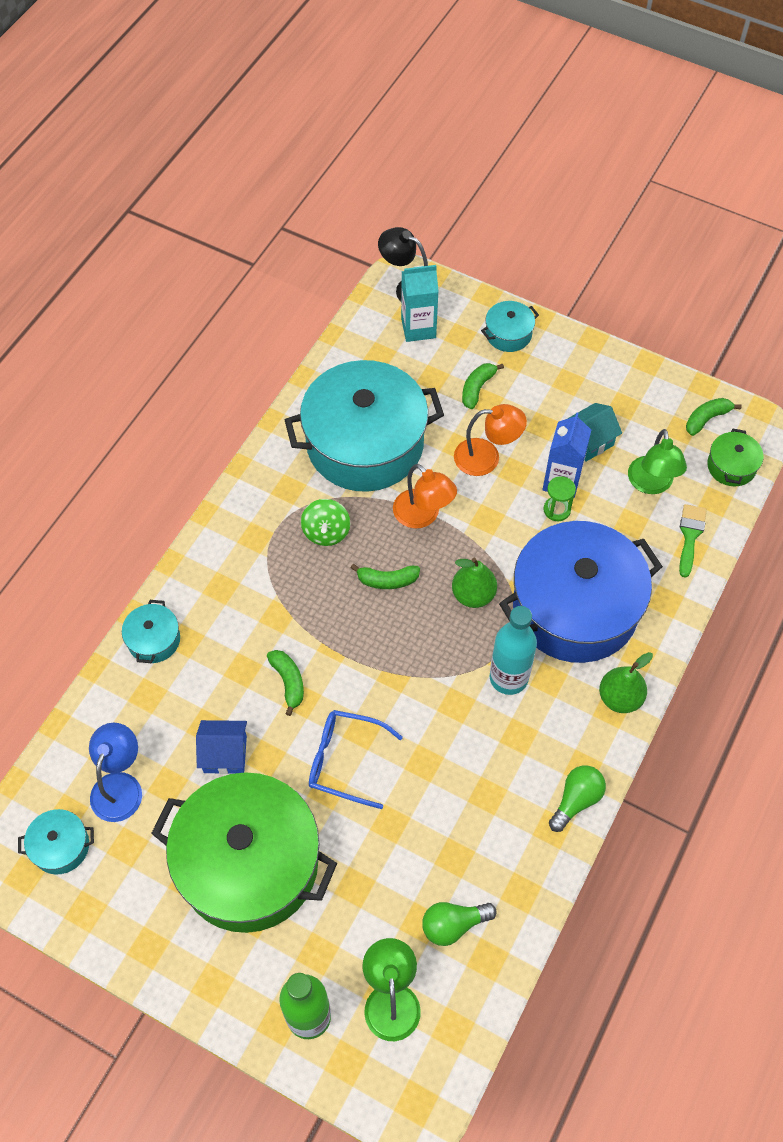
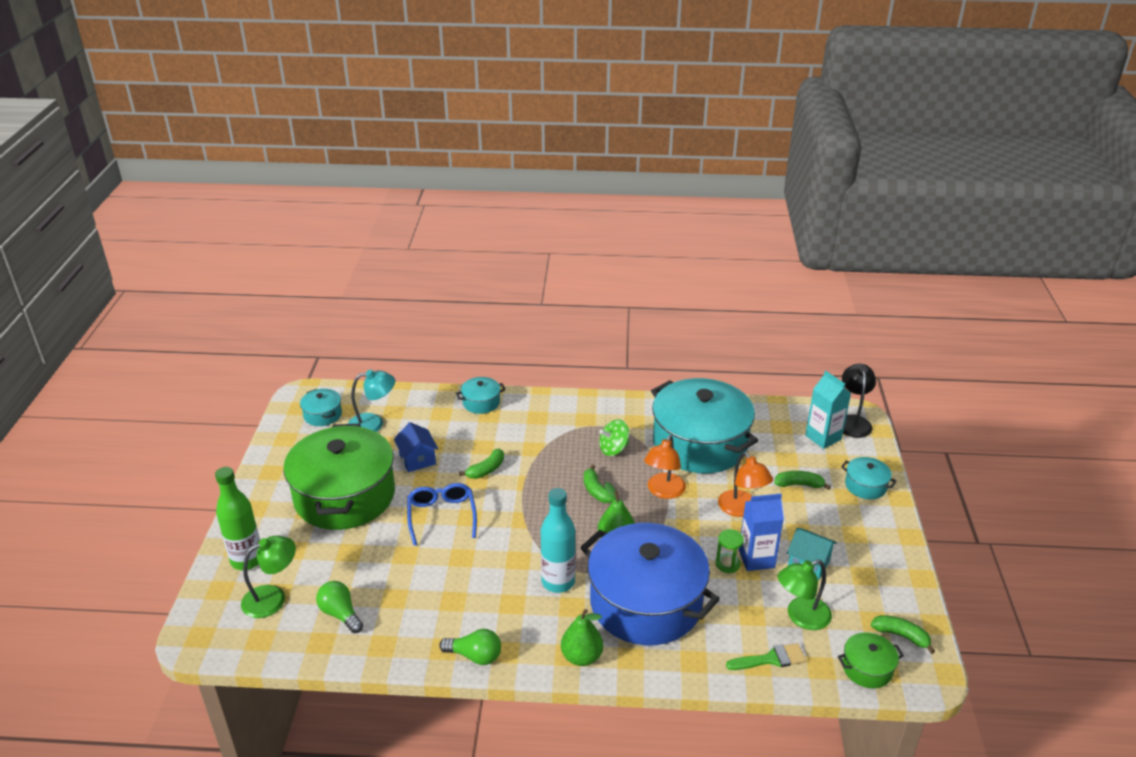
camera: 65 degrees right, 25 degrees down
(120, 786) = (373, 424): blue lamp -> turquoise lamp

